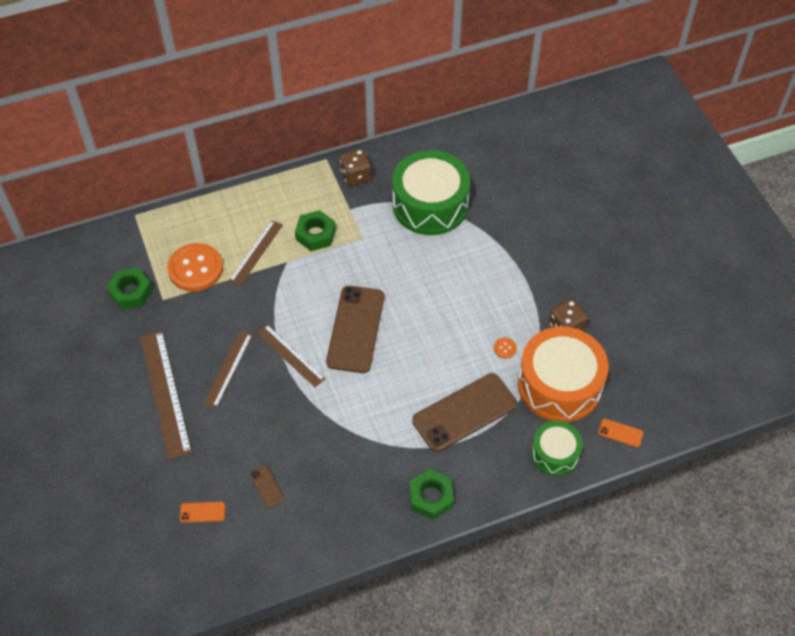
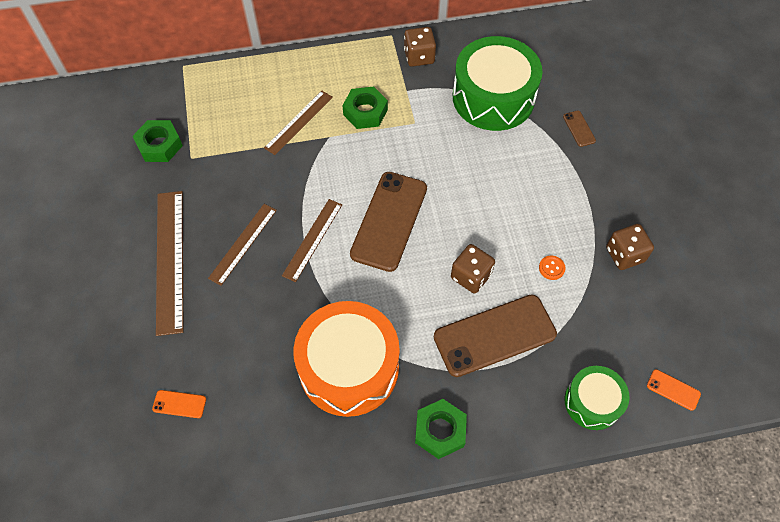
camera: 10 degrees right, 5 degrees up
(195, 269) = (232, 130): orange button -> none
(266, 486) = (256, 386): brown phone -> brown phone (579, 128)
(290, 355) = (312, 239): brown ruler -> brown ruler turned 60 degrees clockwise
(436, 366) = (471, 276): none -> brown dice
(559, 385) = (608, 320): orange drum -> orange drum (349, 367)

